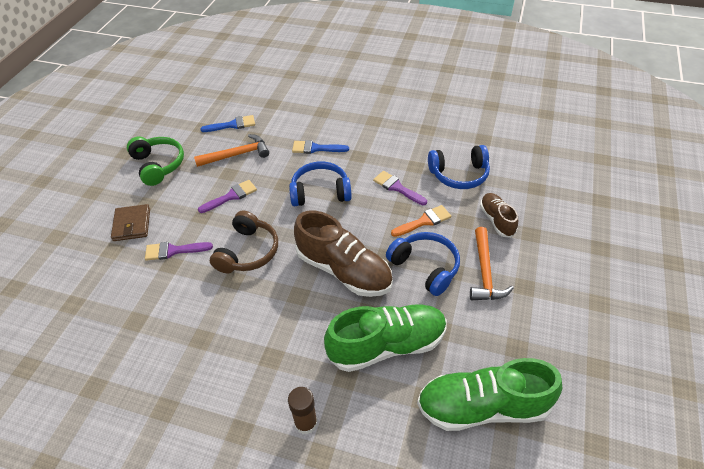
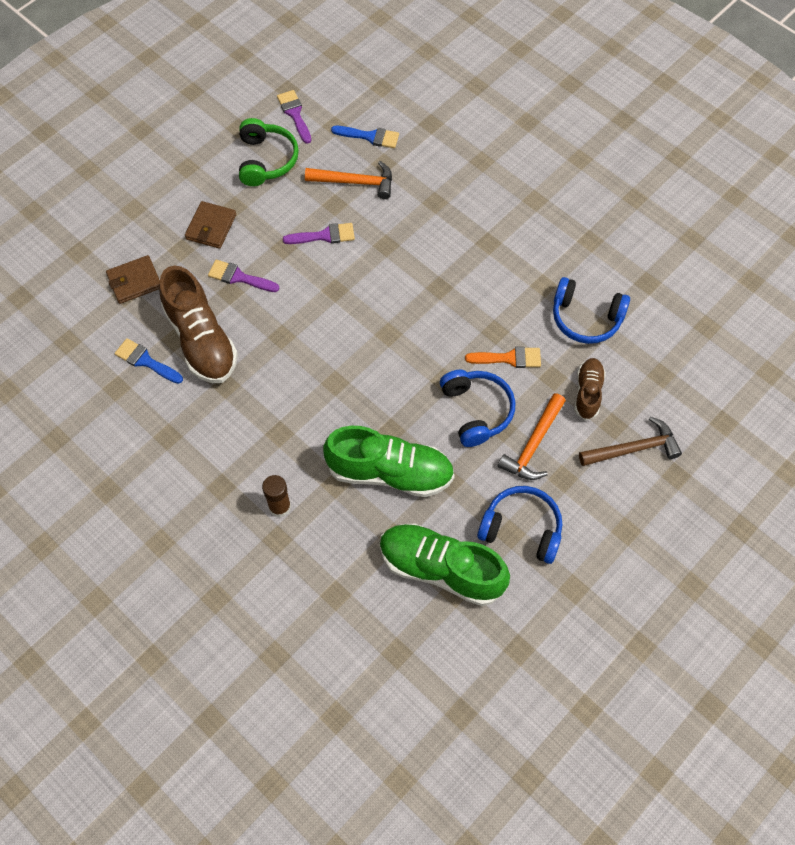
camera: 25 degrees right, 15 degrees up
(77, 290) = (134, 281): none -> brown wallet
(248, 252) = (310, 311): brown headphones -> none
(316, 148) = (446, 211): blue brush -> blue brush (146, 361)
(320, 192) = (420, 272): blue headphones -> blue headphones (521, 528)
(344, 270) = (393, 376): brown shoe -> brown shoe (201, 340)
(397, 187) = (506, 304): purple brush -> purple brush (294, 114)
(557, 243) = (633, 448): none -> brown hammer

